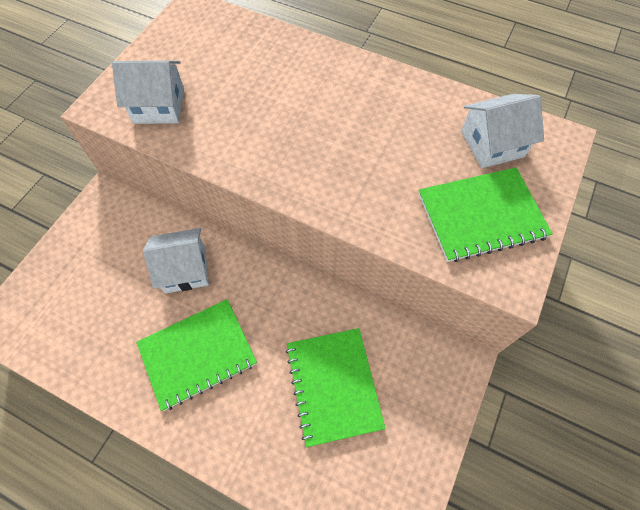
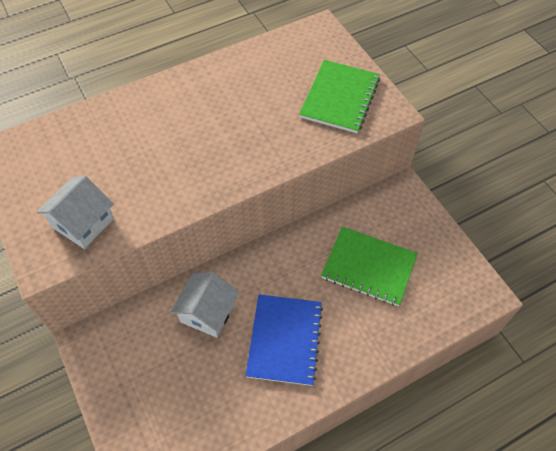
camera: 55 degrees left, 5 degrees down
(197, 354) = (284, 340): green notebook -> blue notebook
(492, 144) = (295, 60): white house -> none

